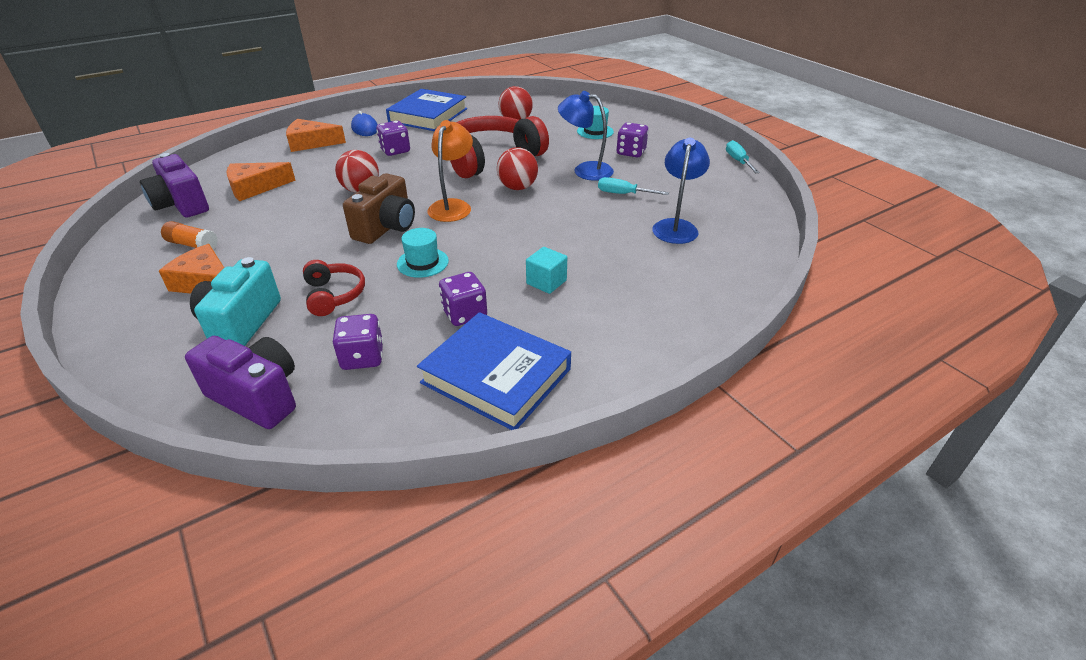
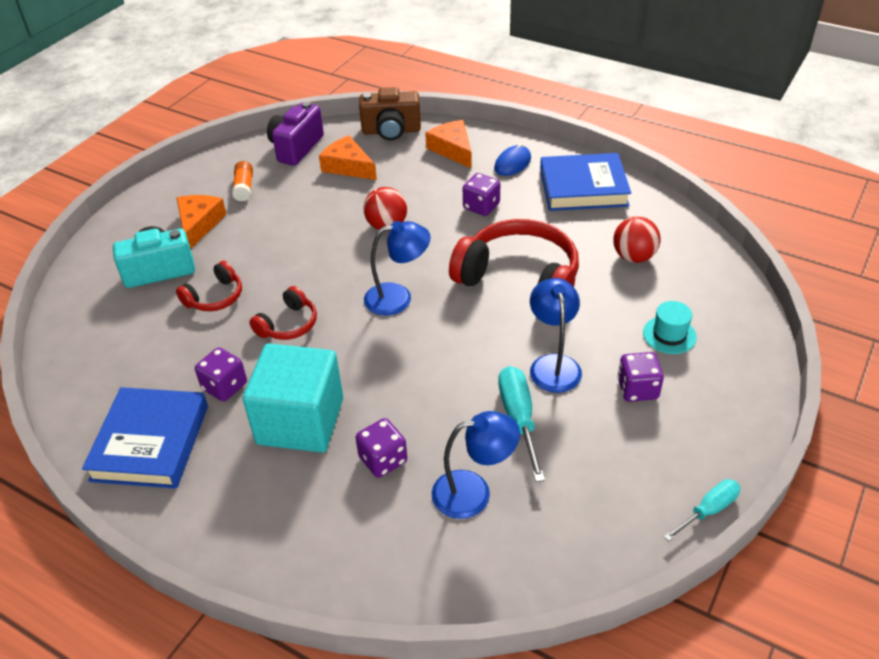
camera: 65 degrees right, 5 degrees up
(257, 396) = (84, 324): purple camera -> none
(362, 357) = (144, 354): purple dice -> purple dice (383, 460)
(386, 227) = (332, 274): brown camera -> brown camera (391, 131)
(422, 262) = (288, 324): turquoise hat -> red headphones
(453, 206) = (398, 297): orange lamp -> blue lamp
(517, 187) = (470, 327): red ball -> none
(546, 282) = (300, 421): turquoise cube -> turquoise cube, size x2.31
(623, 194) = (519, 419): turquoise screwdriver -> turquoise screwdriver, size x1.51

